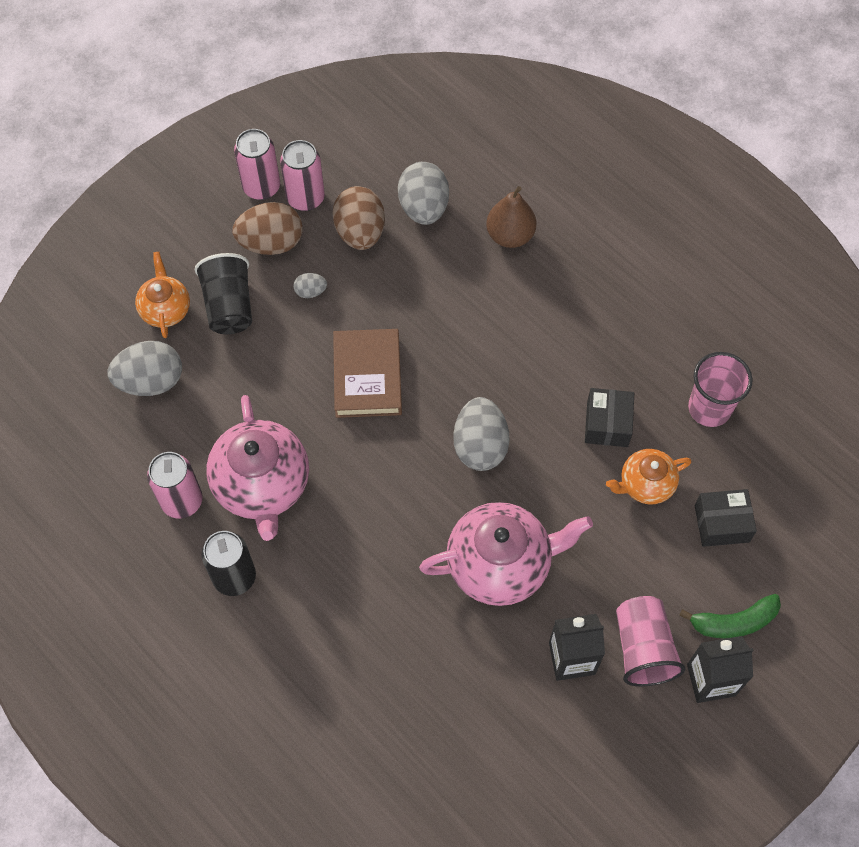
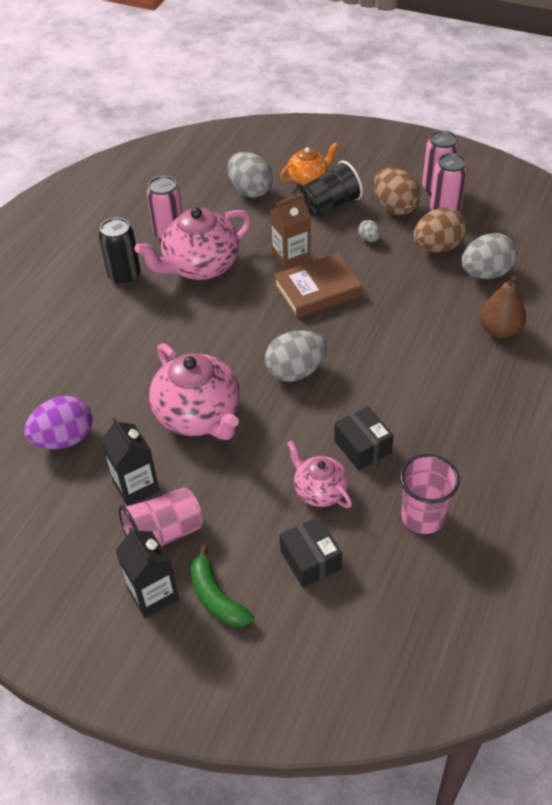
camera: 70 degrees right, 15 degrees down
(300, 383) = (291, 258): none -> brown carton
(474, 717) = (64, 439): none -> purple egg
(607, 424) = (362, 446): black box -> black box turned 75 degrees clockwise
(645, 484) = (319, 491): orange teapot -> pink teapot

